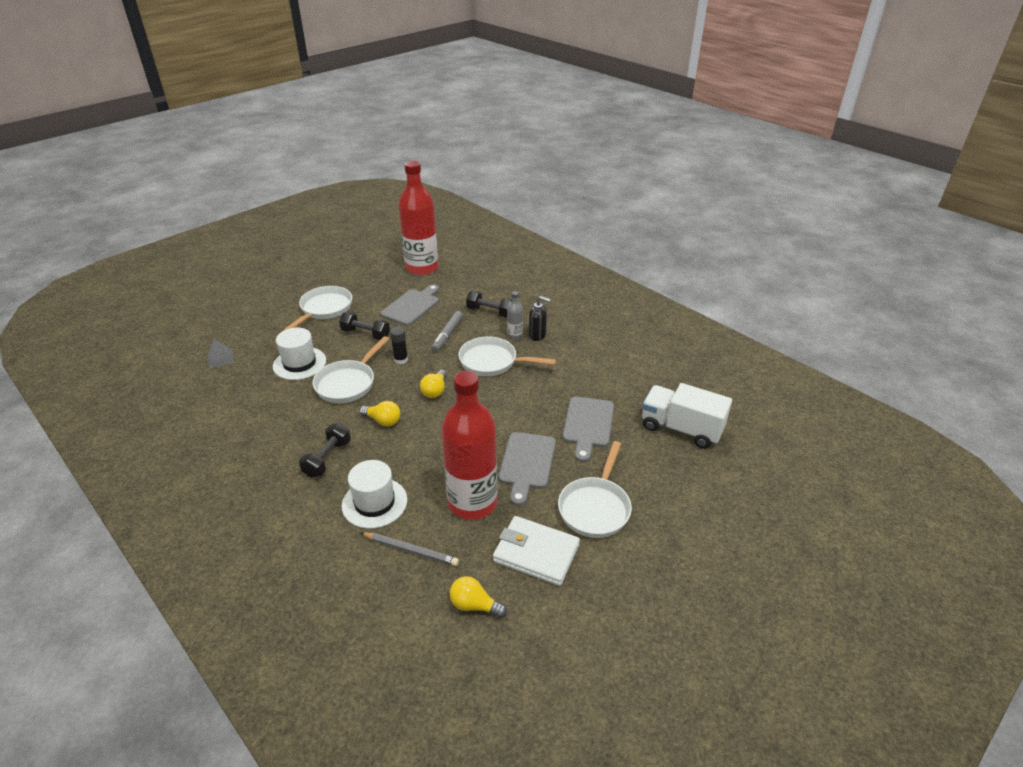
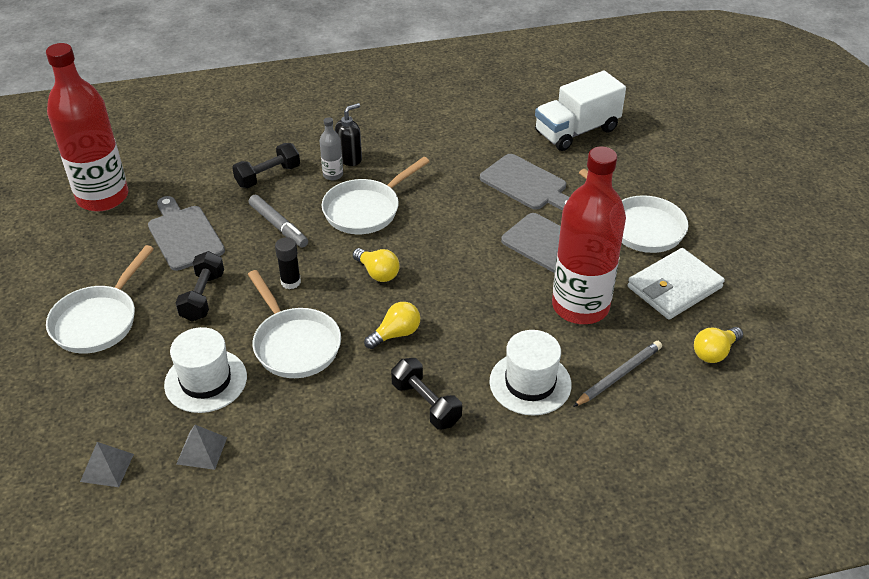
camera: 60 degrees left, 5 degrees up
(246, 384) = (201, 450): none -> grey pyramid
(324, 309) = (98, 320): white pan -> white pan turned 120 degrees counterclockwise
(366, 334) = (203, 297): black dumbbell -> black dumbbell turned 45 degrees counterclockwise

